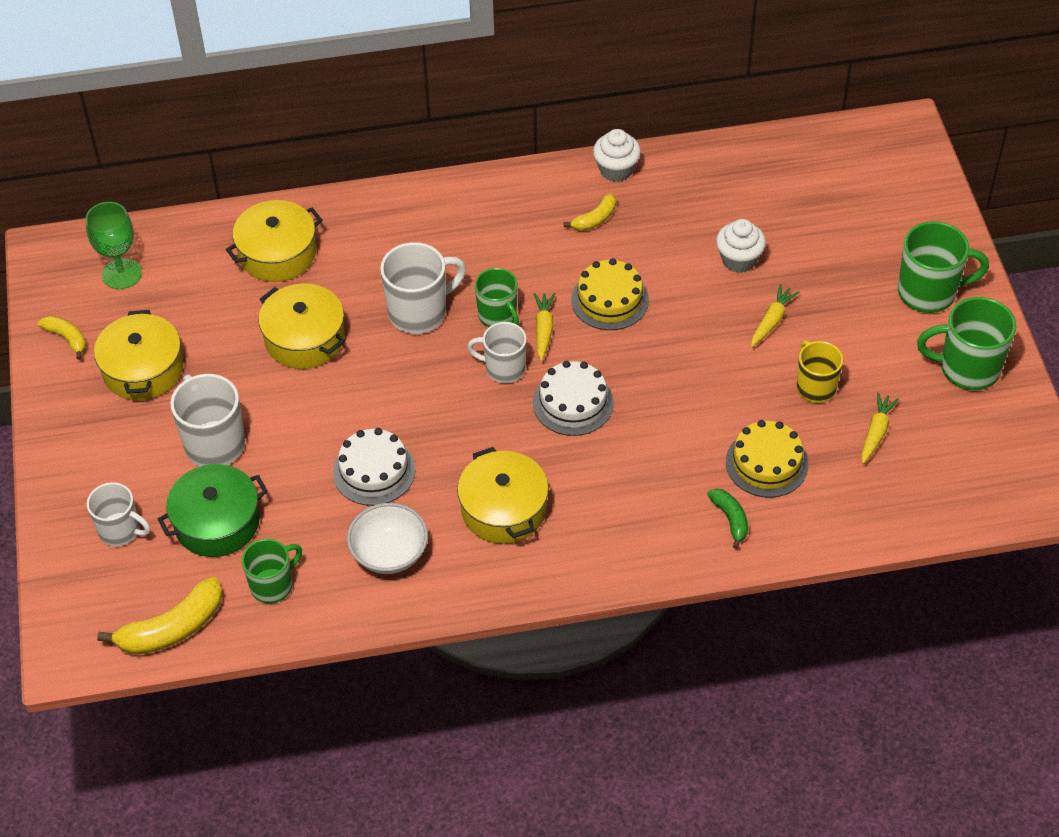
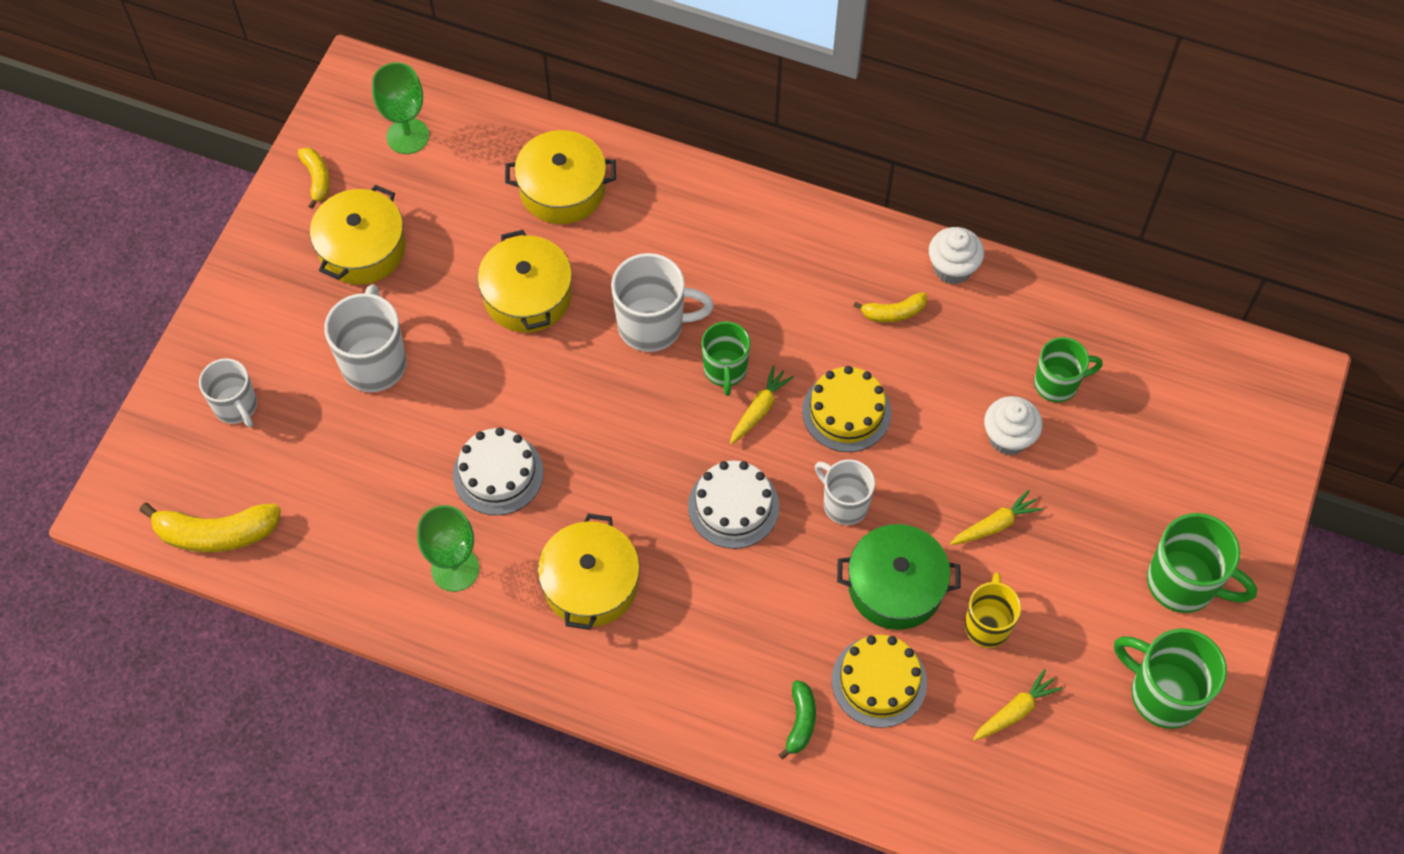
camera: 30 degrees right, 10 degrees up
(217, 522) = (324, 446): green pot -> green pot (895, 586)
(273, 585) = (330, 541): green mug -> green mug (1057, 384)
(389, 553) = (455, 569): white bowl -> green goblet
(504, 368) = (692, 431): white mug -> white mug (844, 504)

